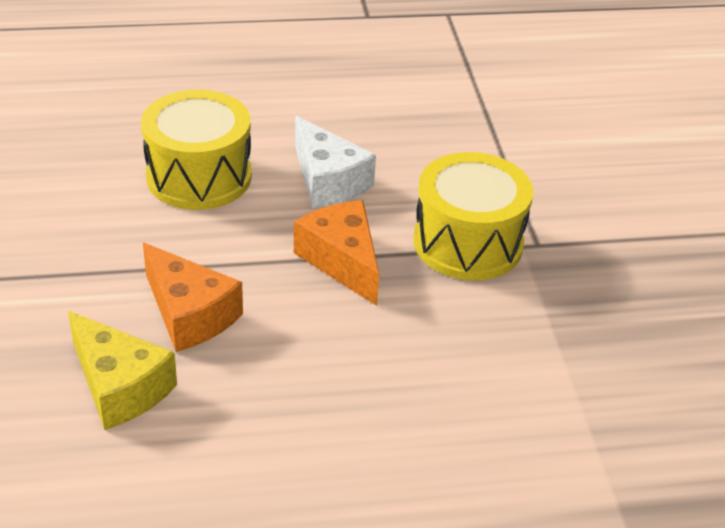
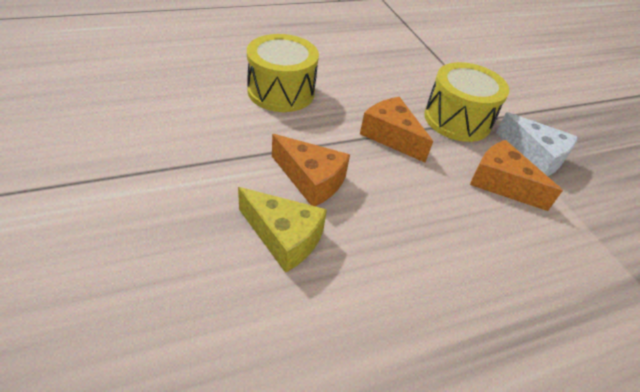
camera: 15 degrees left, 5 degrees up
(327, 181) = (359, 89): white cheese -> white cheese (534, 156)
(484, 349) = (501, 183): none -> orange cheese

